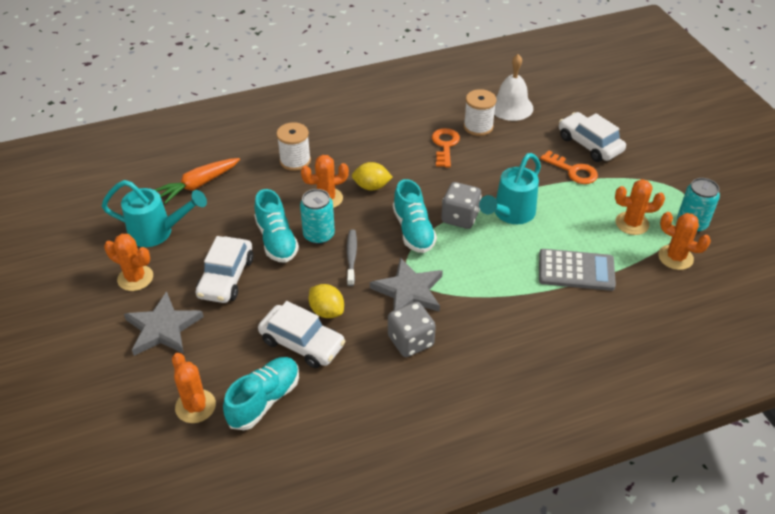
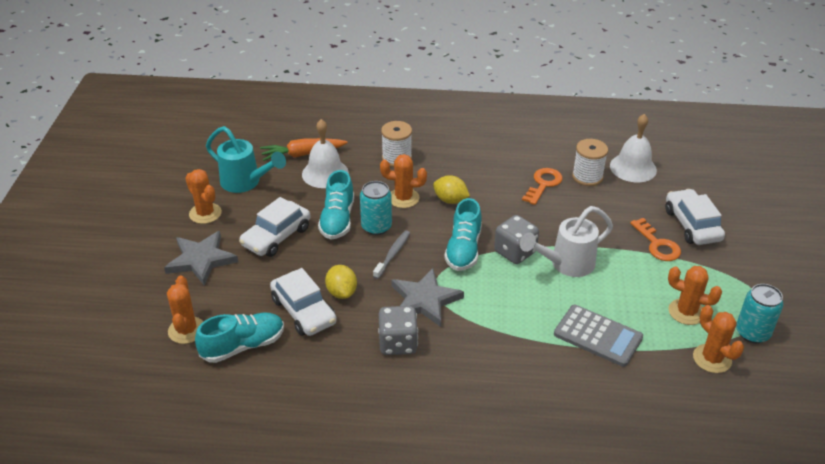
camera: 25 degrees right, 5 degrees down
(234, 197) = (325, 173): none -> white bell
(510, 214) = (566, 264): turquoise watering can -> white watering can

